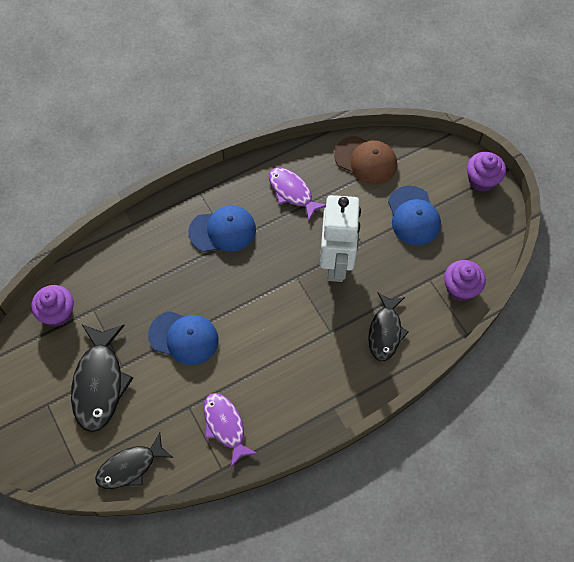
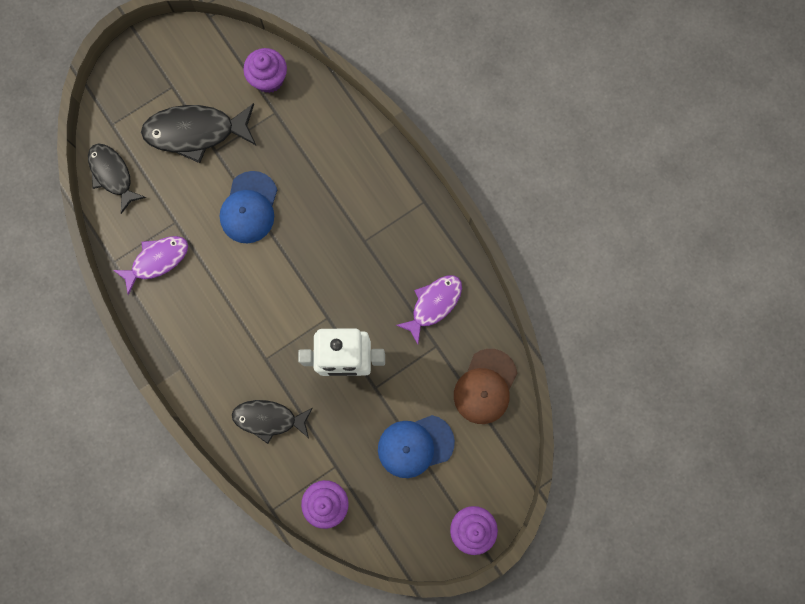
camera: 85 degrees right, 15 degrees up
(223, 230) = (378, 233): blue cap -> none

